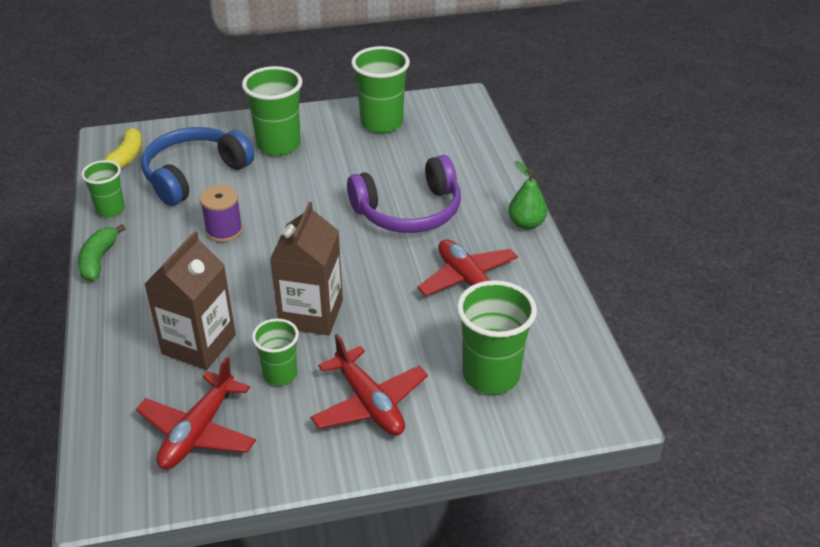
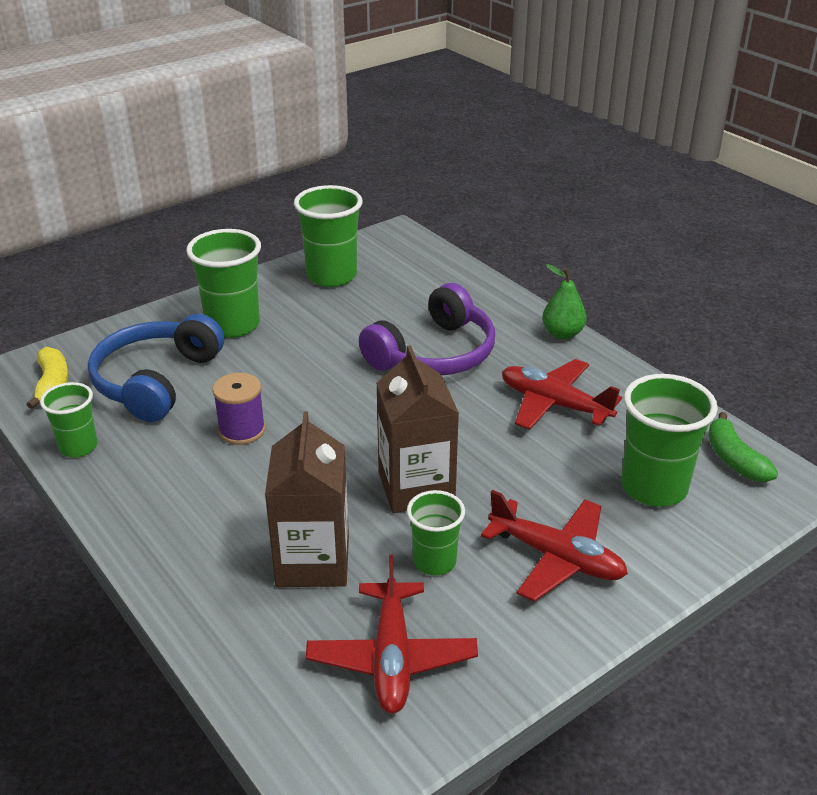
camera: 25 degrees left, 5 degrees down
(99, 260) = (108, 507): green banana -> green banana (734, 459)

